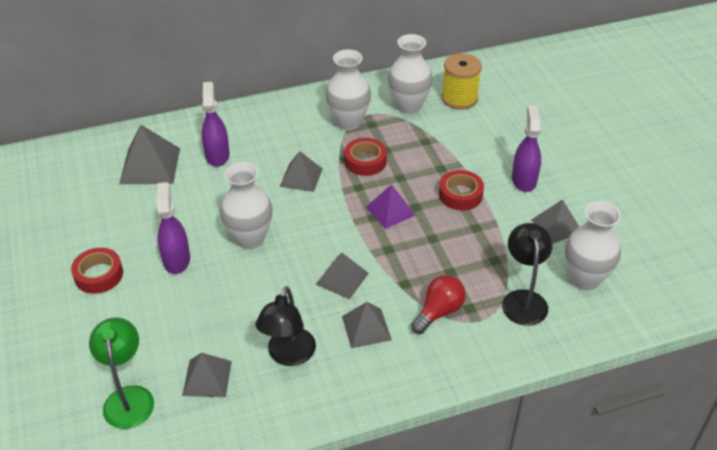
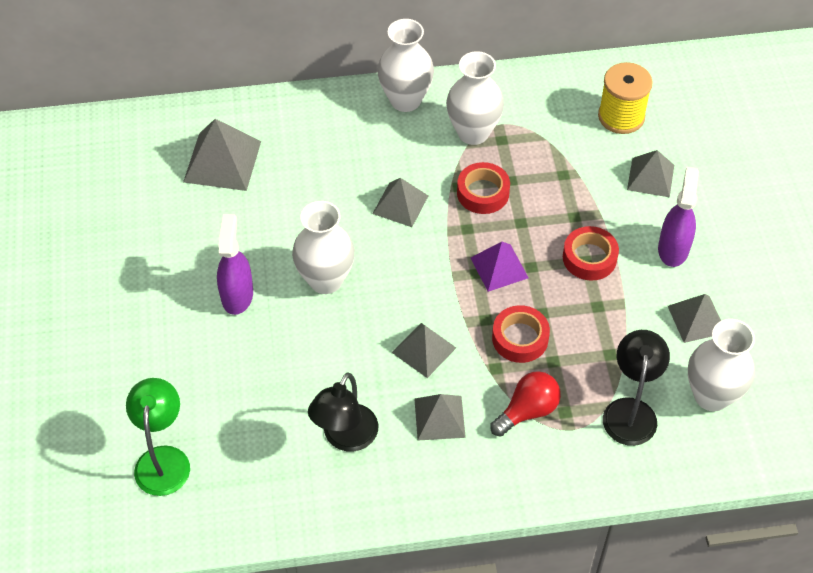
camera: 10 degrees right, 10 degrees up
(99, 275) = (147, 301): red tape -> red tape (520, 338)
(207, 378) = (251, 450): grey pyramid -> grey pyramid (650, 177)
(217, 155) = (304, 158): purple spray bottle -> none
(408, 106) = (553, 119): white vase -> white vase (405, 100)

